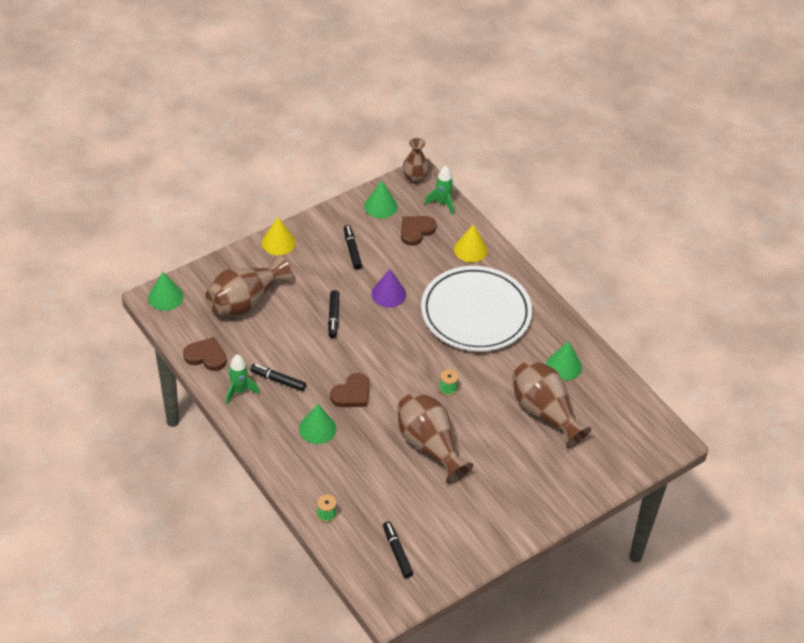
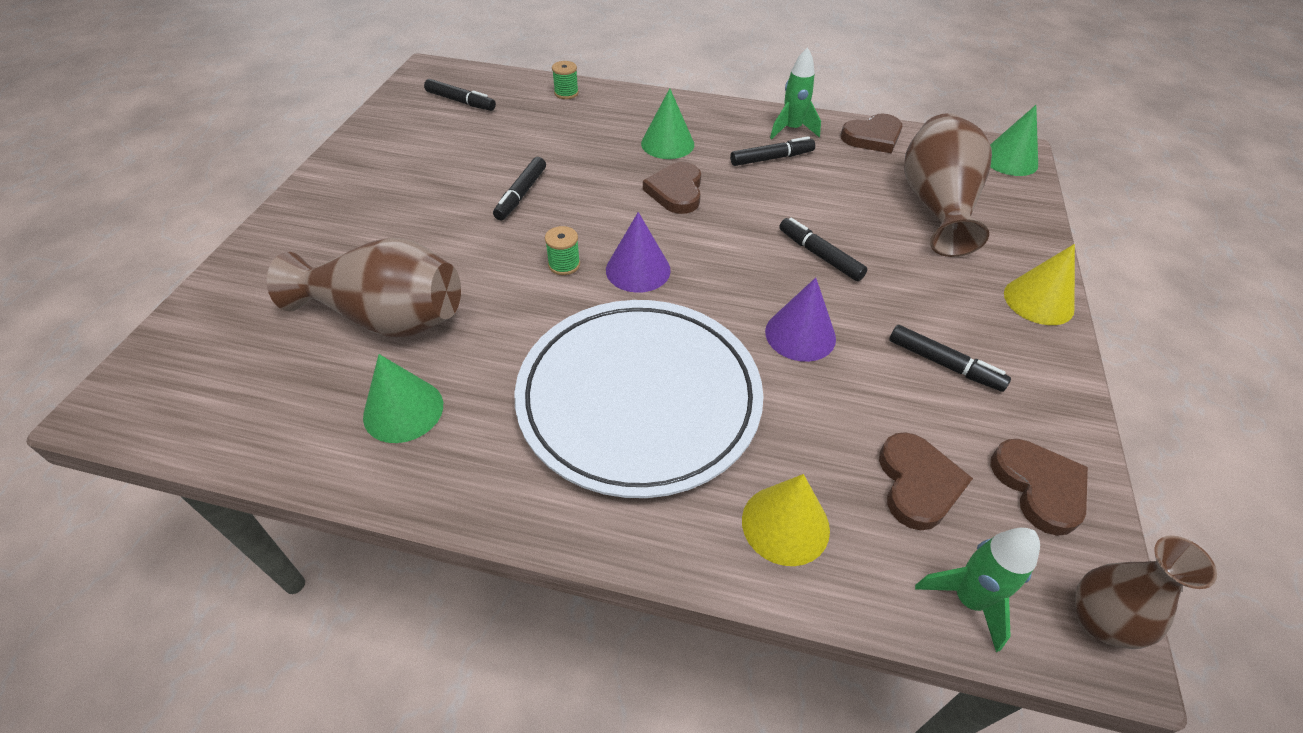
camera: 140 degrees right, 0 degrees up
(380, 206) = (1039, 487): green cone -> brown heart
(419, 364) = (638, 270): none -> purple cone
(429, 445) = (521, 194): brown vase -> black marker

